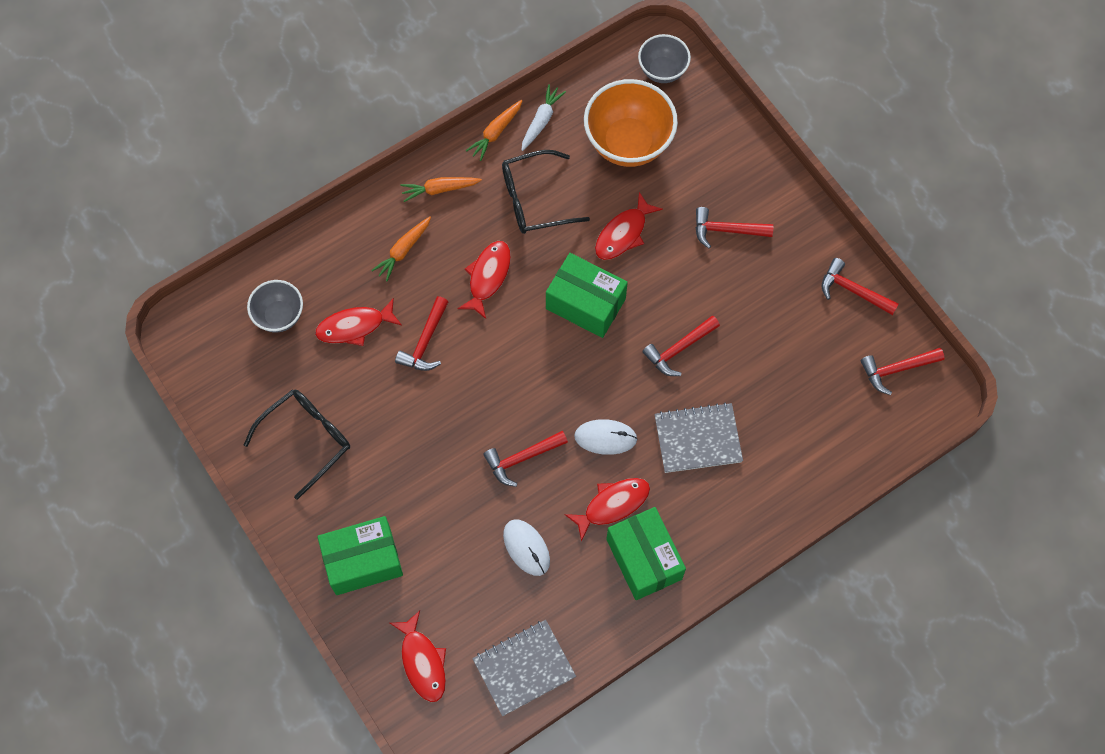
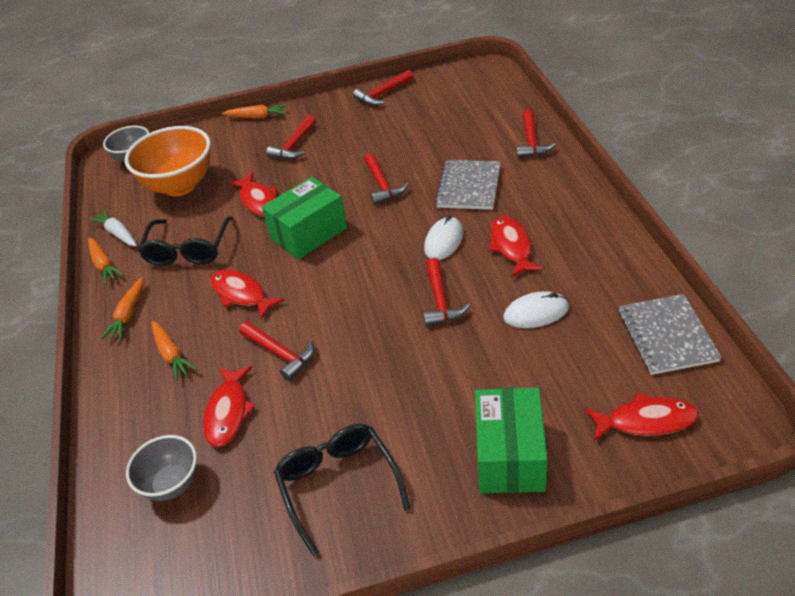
camera: 65 degrees left, 25 degrees down
(644, 559) = (571, 235): green box -> none
(771, 166) = (257, 117): none -> orange carrot
(896, 369) = (456, 84): red hammer -> red hammer (531, 142)

